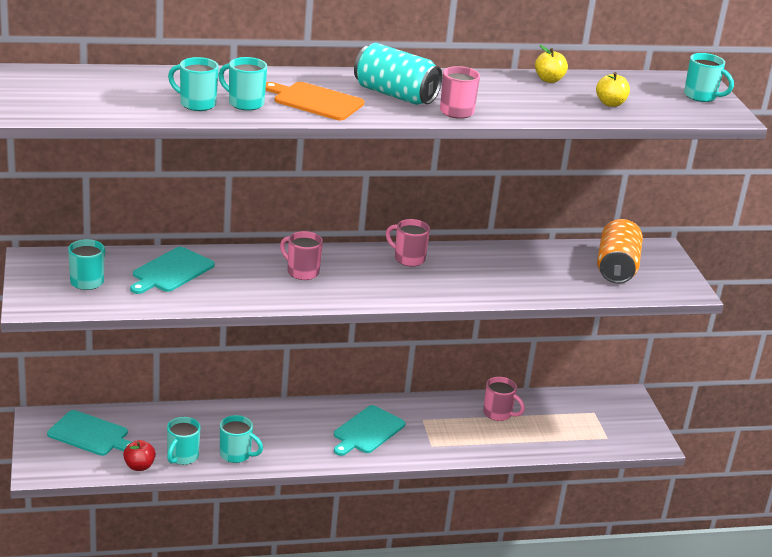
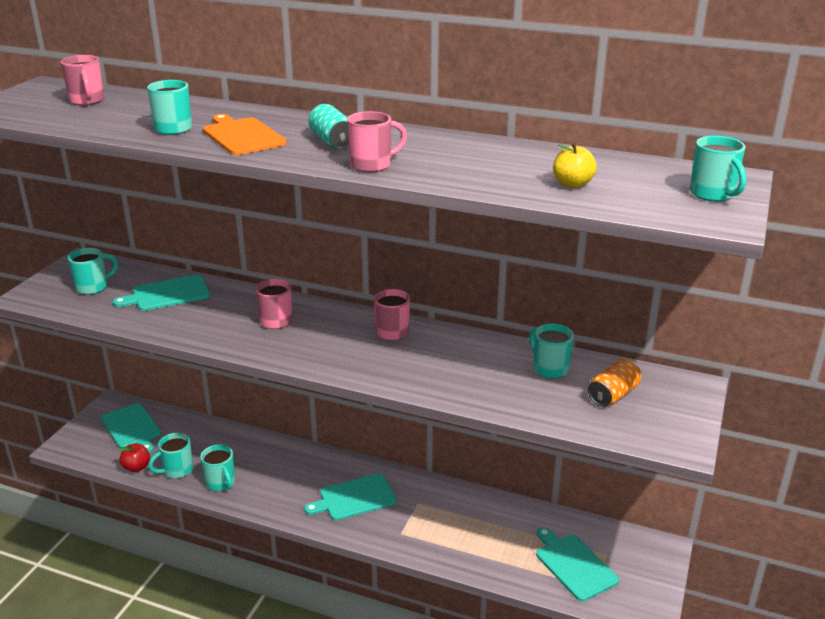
camera: 35 degrees right, 0 degrees up
(196, 104) = (129, 123): turquoise mug -> turquoise mug (549, 368)
(395, 95) = (332, 142): turquoise can -> turquoise can, size x0.63
(498, 414) = (499, 522): pink mug -> pink mug (87, 101)
(549, 80) = (532, 151): yellow apple -> none
(578, 427) = (574, 565): none -> turquoise cutting board
(616, 268) = (613, 395): orange can -> orange can, size x0.63

